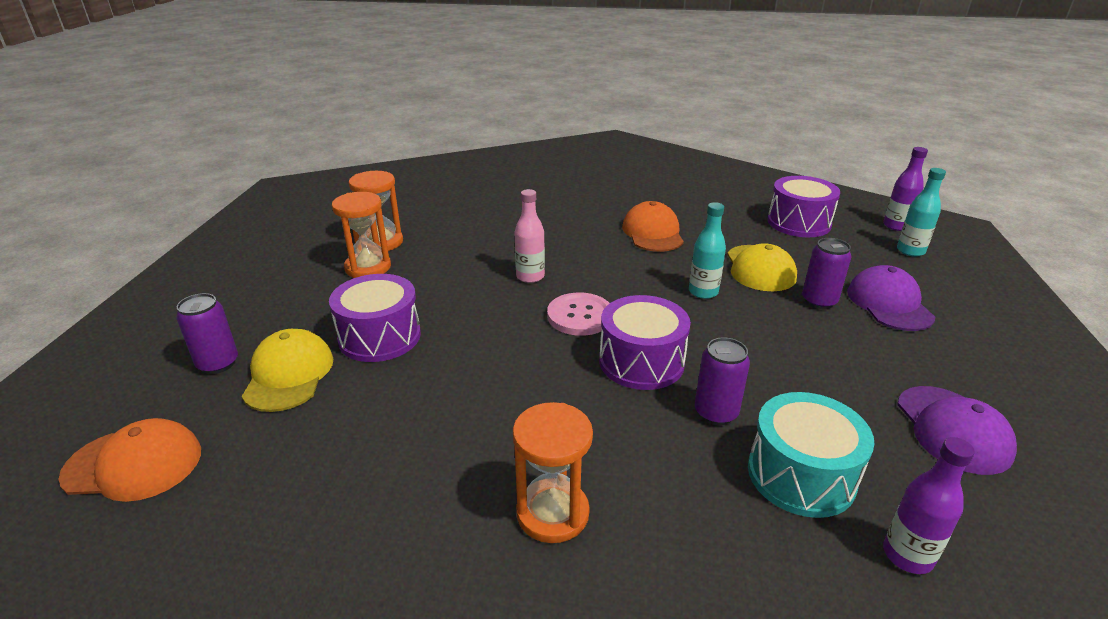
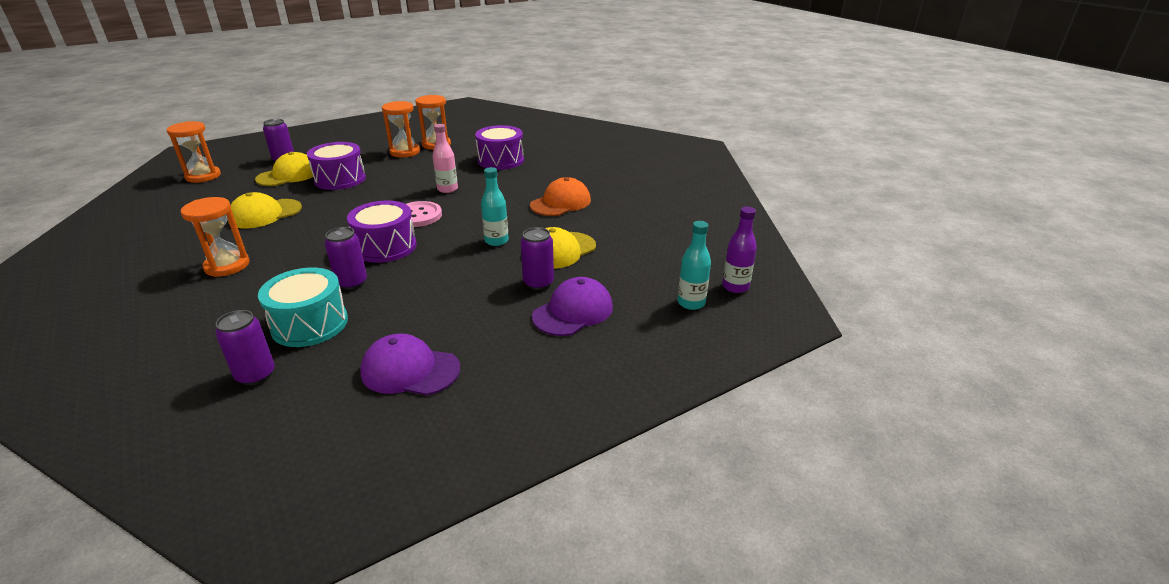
camera: 50 degrees right, 0 degrees up
(134, 464) = (203, 176): orange cap -> orange hourglass
(407, 432) = (265, 214): none -> yellow cap
(798, 223) = (666, 245): purple drum -> purple drum (501, 160)
(907, 555) = (256, 375): purple bottle -> purple can
(953, 429) = (410, 370): purple cap -> purple cap turned 60 degrees clockwise

